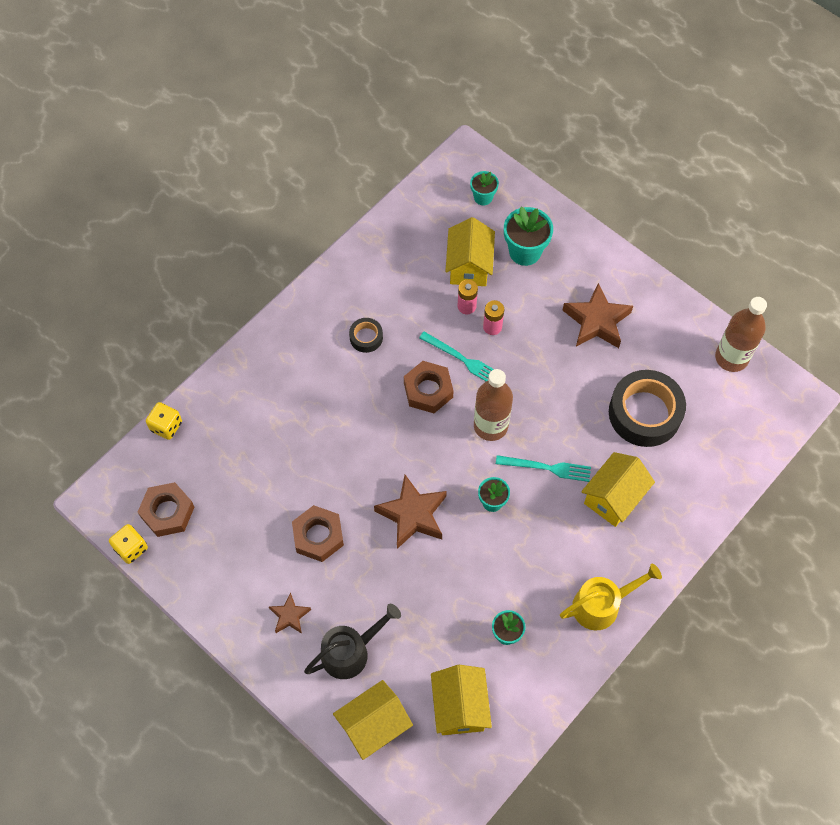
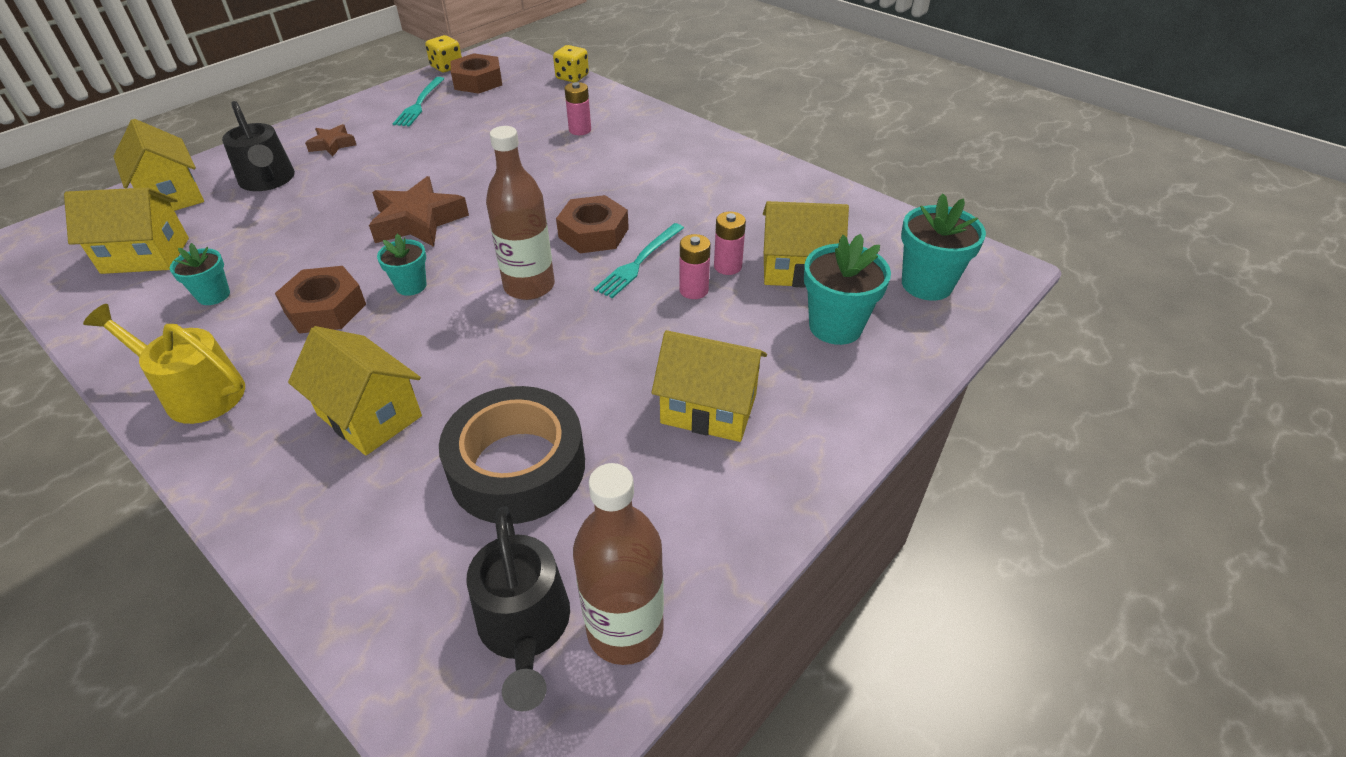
camera: 90 degrees right, 20 degrees down
(273, 411) = (580, 130): none -> pink battery
(318, 536) = (417, 159): brown nut -> brown nut (325, 308)
(366, 337) = (675, 186): black tape -> none
(483, 197) = (926, 284): turquoise flower pot -> turquoise flower pot, size x1.68
(547, 468) = (446, 340): turquoise fork -> turquoise fork (419, 104)
(596, 321) = (708, 409): brown star -> yellow house
(601, 605) = (197, 392): yellow watering can -> yellow watering can turned 135 degrees clockwise
(734, 398) = (525, 627): none -> black watering can

